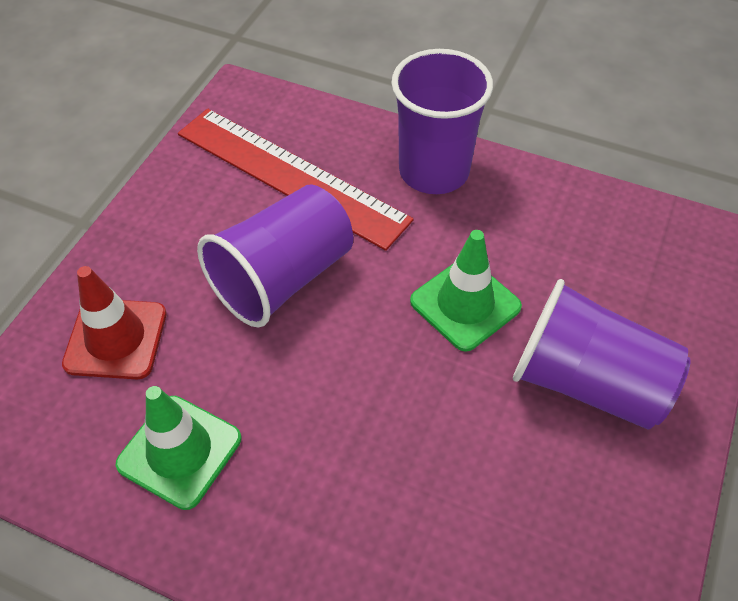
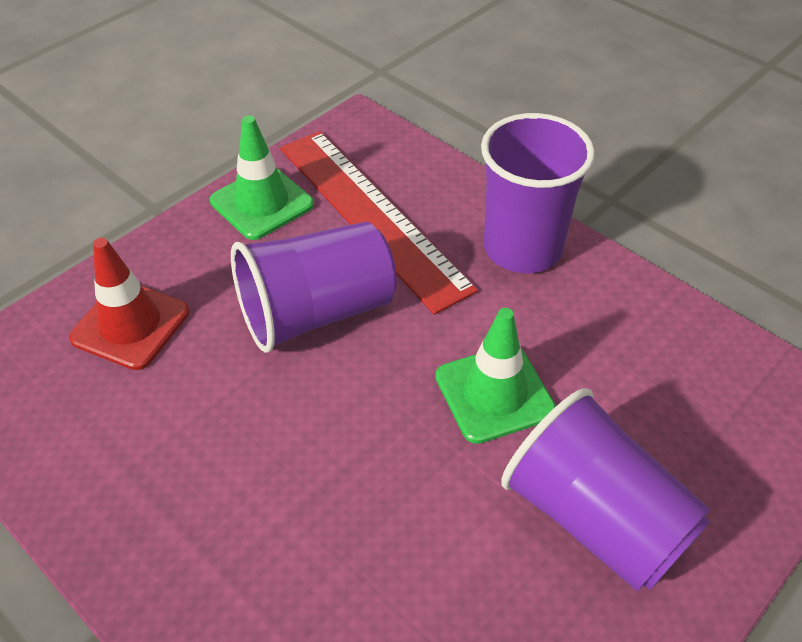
camera: 20 degrees right, 5 degrees down
(179, 451) = (137, 451): green traffic cone -> green traffic cone (262, 203)

